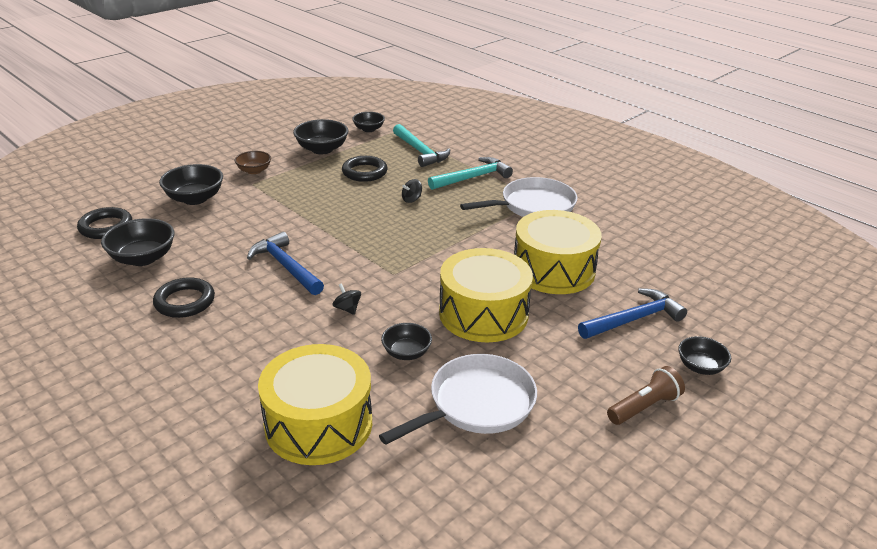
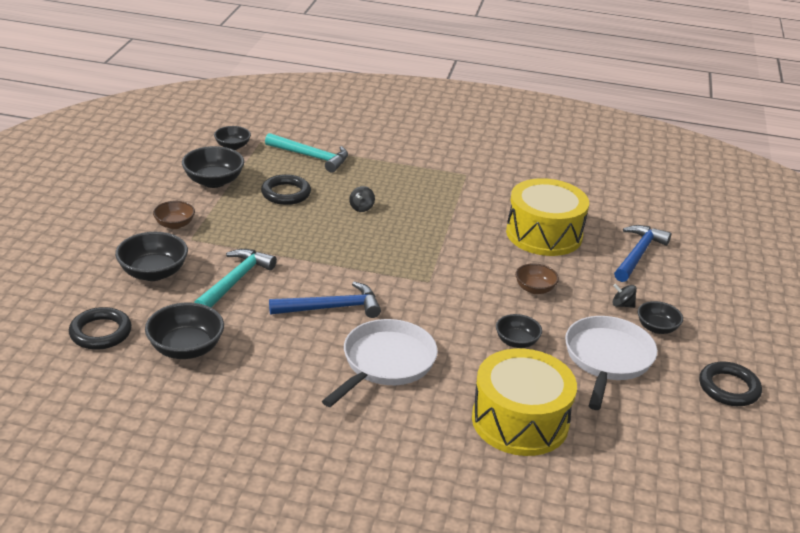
camera: 35 degrees left, 0 degrees up
(185, 301) = (284, 372): black ring -> black ring (728, 388)
(286, 266) = (331, 308): blue hammer -> blue hammer turned 150 degrees clockwise
(347, 309) = (429, 324): black spinning top -> black spinning top (622, 305)
(472, 177) = (388, 170): turquoise hammer -> turquoise hammer (235, 281)
(483, 313) = (534, 289): yellow drum -> brown bowl
(533, 206) = (467, 182): white pan -> white pan (385, 363)
(644, 407) = (708, 316): brown flashlight -> none
(700, 367) = (712, 274): black bowl -> black bowl (657, 328)

